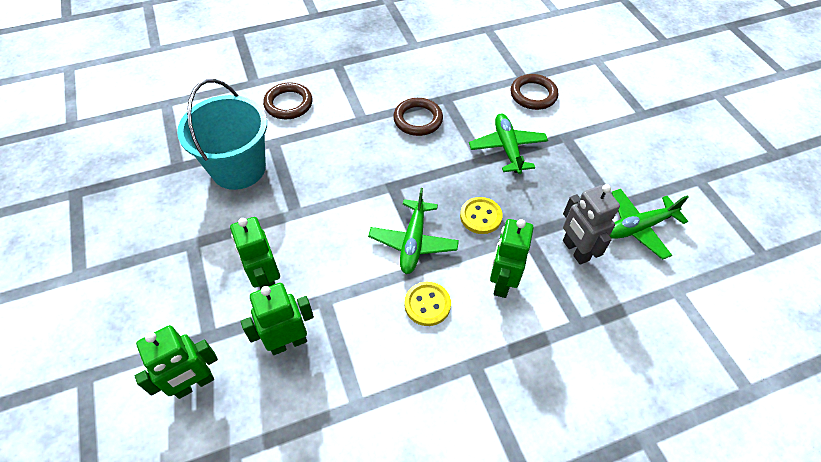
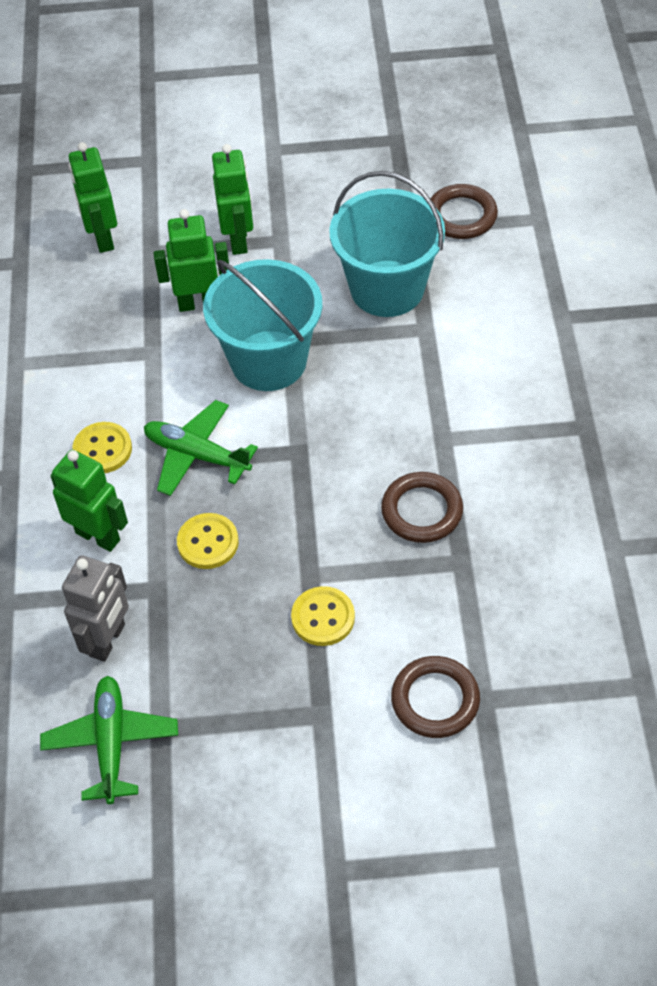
camera: 110 degrees right, 0 degrees up
(288, 104) = (501, 353): brown ring -> brown ring (461, 216)
(288, 342) = (114, 314): green robot -> green robot (238, 240)
(318, 221) = (268, 361): none -> turquoise bucket
(507, 148) = (323, 617): green plane -> yellow button
(575, 250) = (108, 640): grey robot -> grey robot turned 120 degrees clockwise

